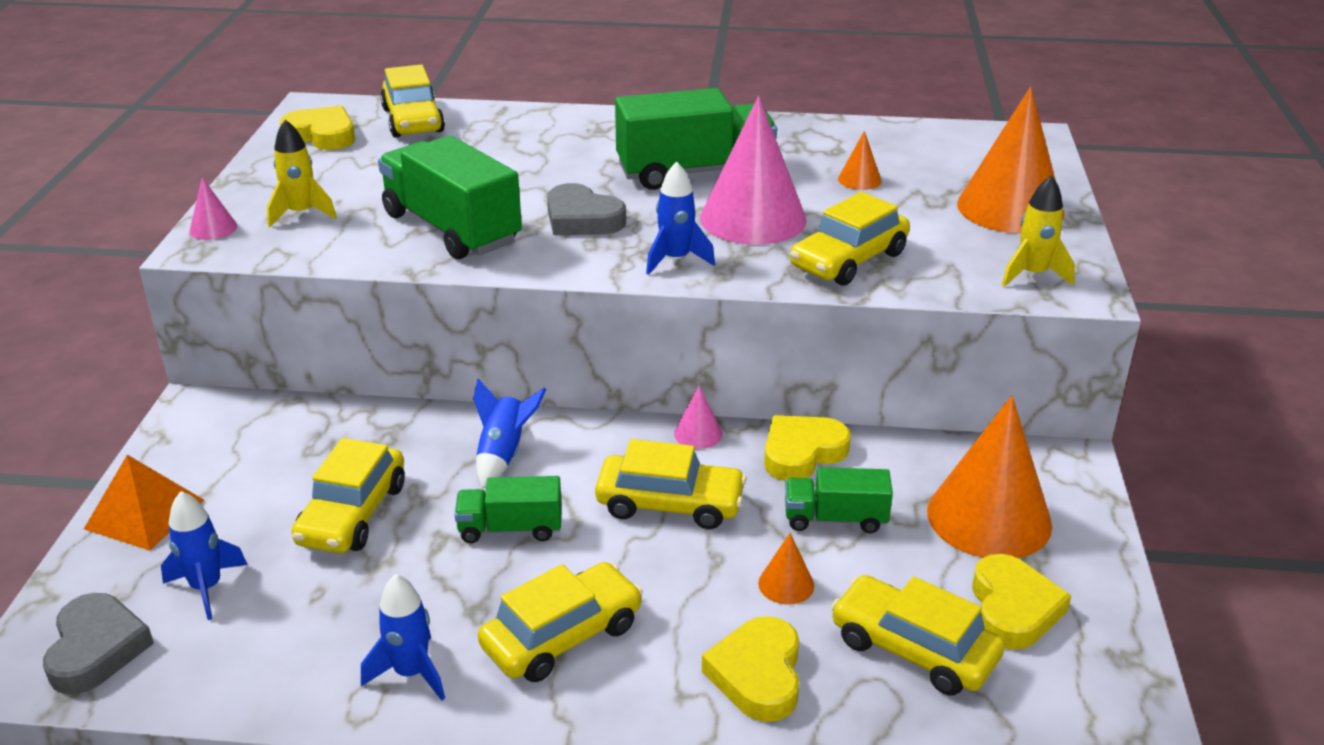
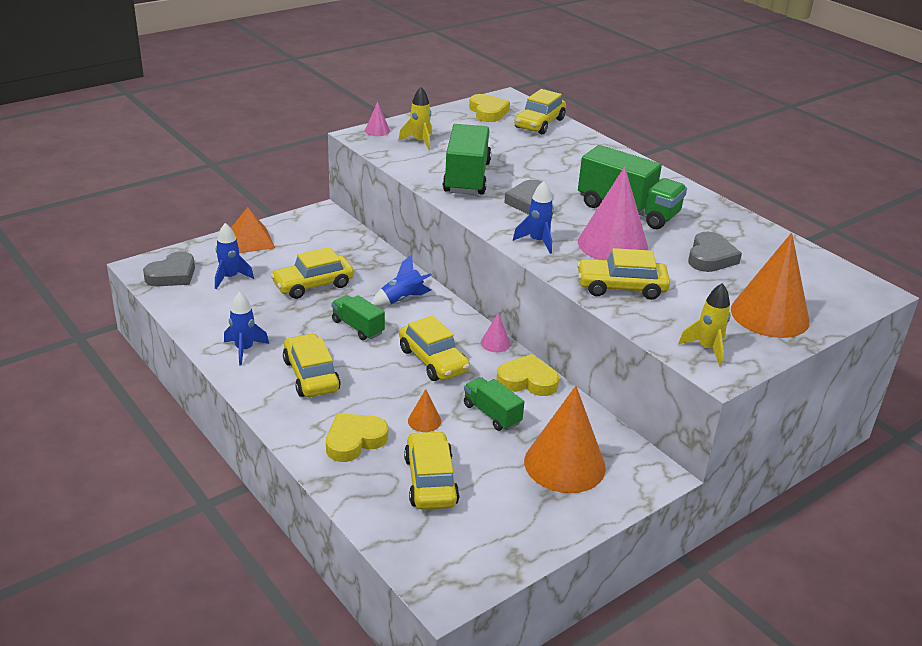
camera: 45 degrees right, 0 degrees up
(562, 636) = (311, 375): yellow car -> yellow car turned 120 degrees counterclockwise
(859, 180) = (710, 257): orange cone -> grey heart
(1013, 609) = (503, 502): yellow heart -> none

